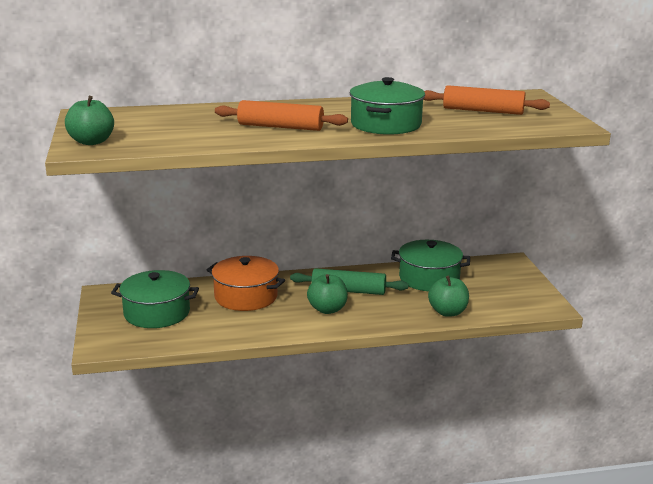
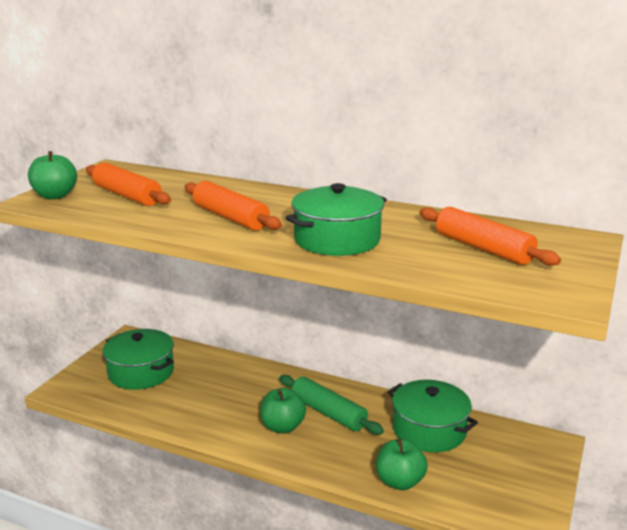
camera: 35 degrees right, 0 degrees up
(158, 129) = (127, 195): none -> orange rolling pin
(246, 296) = (229, 383): orange pot -> none

